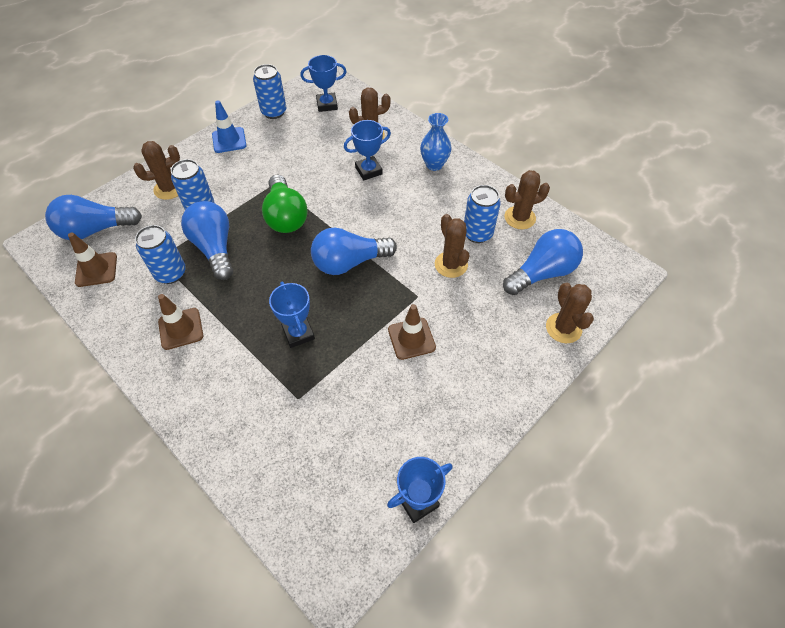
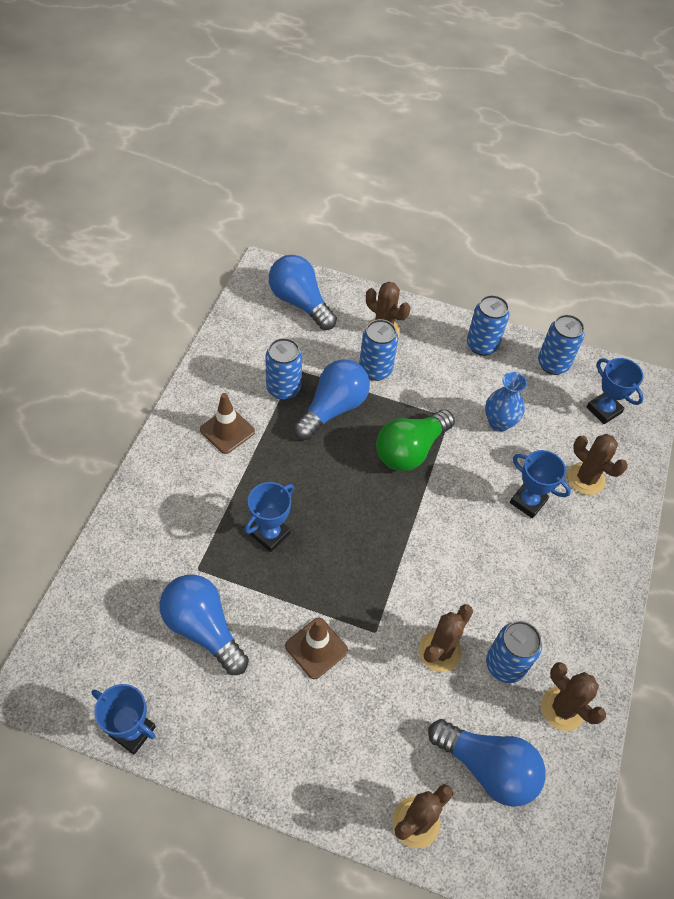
camera: 60 degrees right, 0 degrees up
(96, 269) = (257, 329): brown traffic cone -> none
(229, 140) = (482, 345): blue traffic cone -> blue can
(349, 262) = (383, 541): blue light bulb -> blue light bulb (203, 628)
(434, 164) = (586, 570): blue vase -> blue vase (499, 423)

